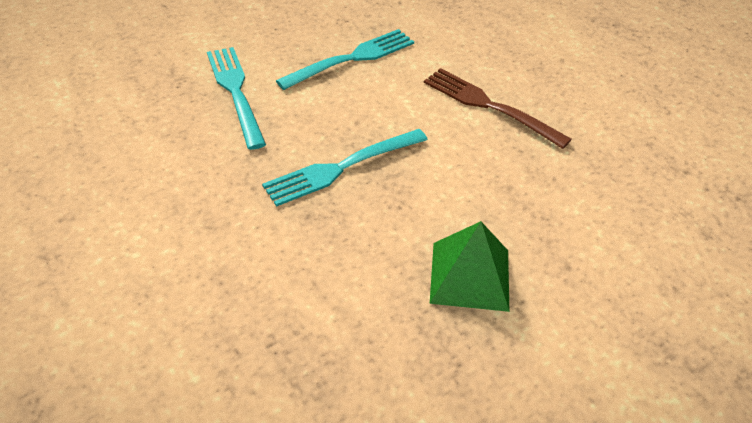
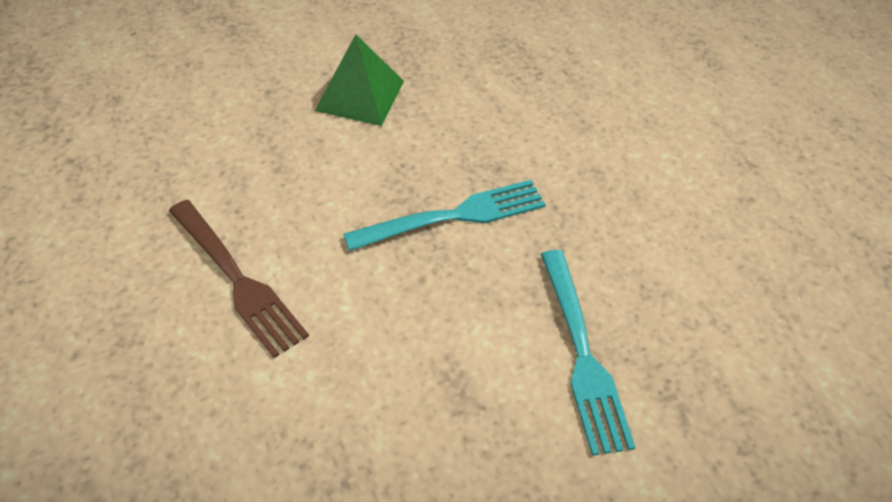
camera: 170 degrees left, 5 degrees up
(351, 59) = (402, 403): turquoise fork -> none

